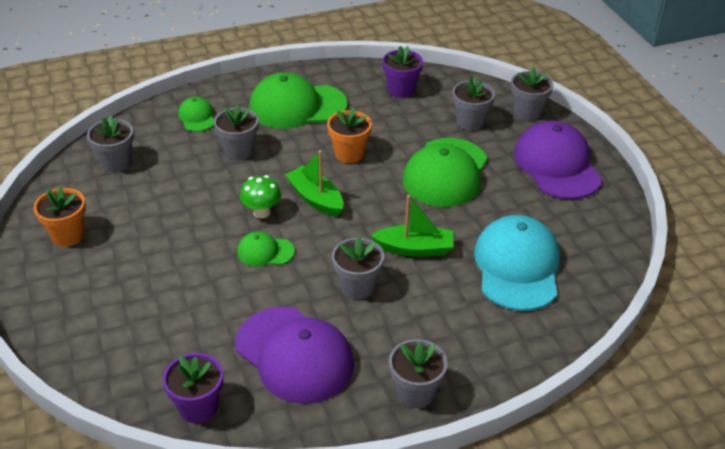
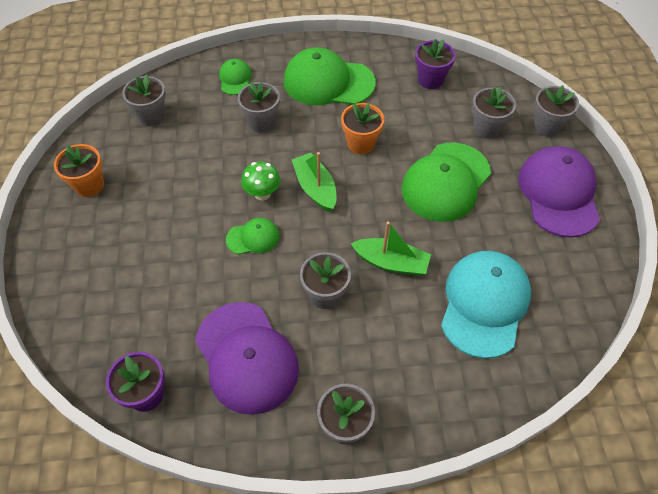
camera: 15 degrees right, 15 degrees up
(265, 252) = (253, 238): green cap -> green cap turned 150 degrees clockwise

